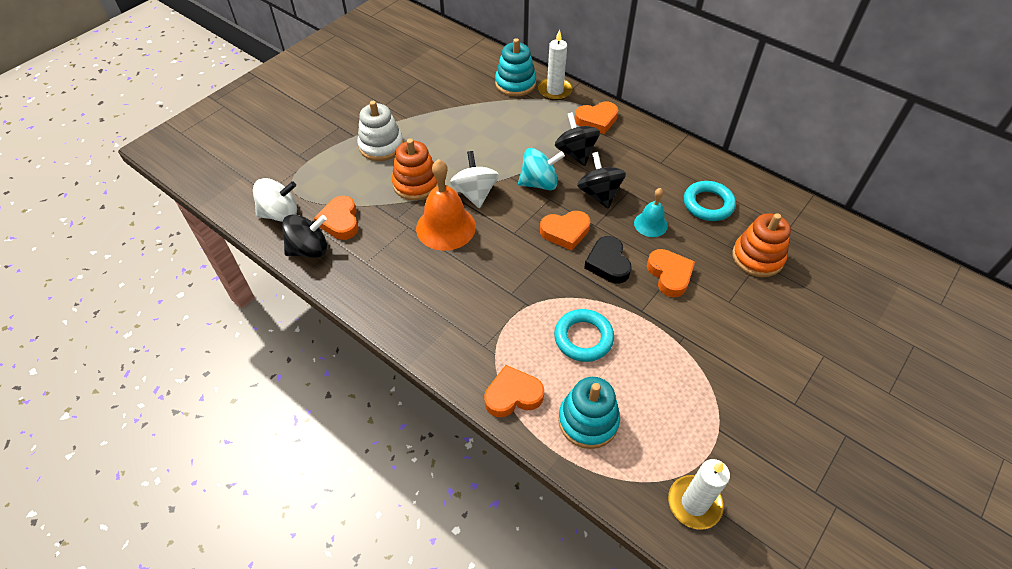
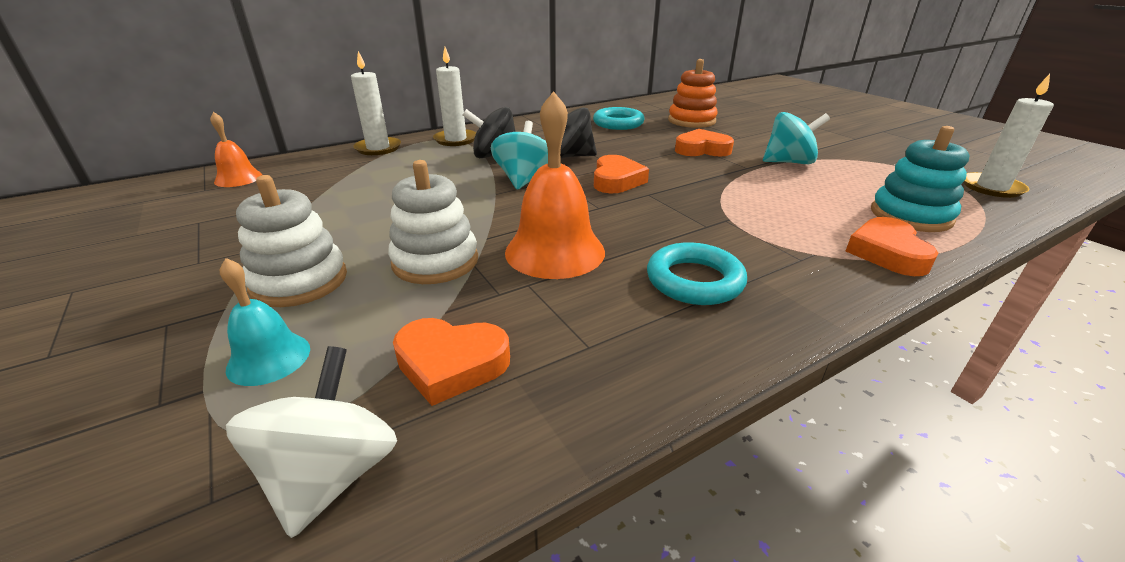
camera: 70 degrees left, 20 degrees down
(309, 249) = (503, 430): black spinning top -> none
(416, 184) = (435, 261): orange stacking toy -> white stacking toy
(474, 61) = (238, 178): none -> orange bell
(475, 193) = (504, 219): white spinning top -> none
(515, 84) = (330, 164): turquoise stacking toy -> none
(583, 338) = (785, 198): turquoise ring -> turquoise ring (694, 280)
(596, 120) = (455, 140): orange heart -> white candle
(608, 263) = (675, 169): black heart -> none
(650, 224) = (629, 145): turquoise bell -> turquoise bell (269, 358)
(673, 341) = (788, 162): none -> turquoise spinning top

